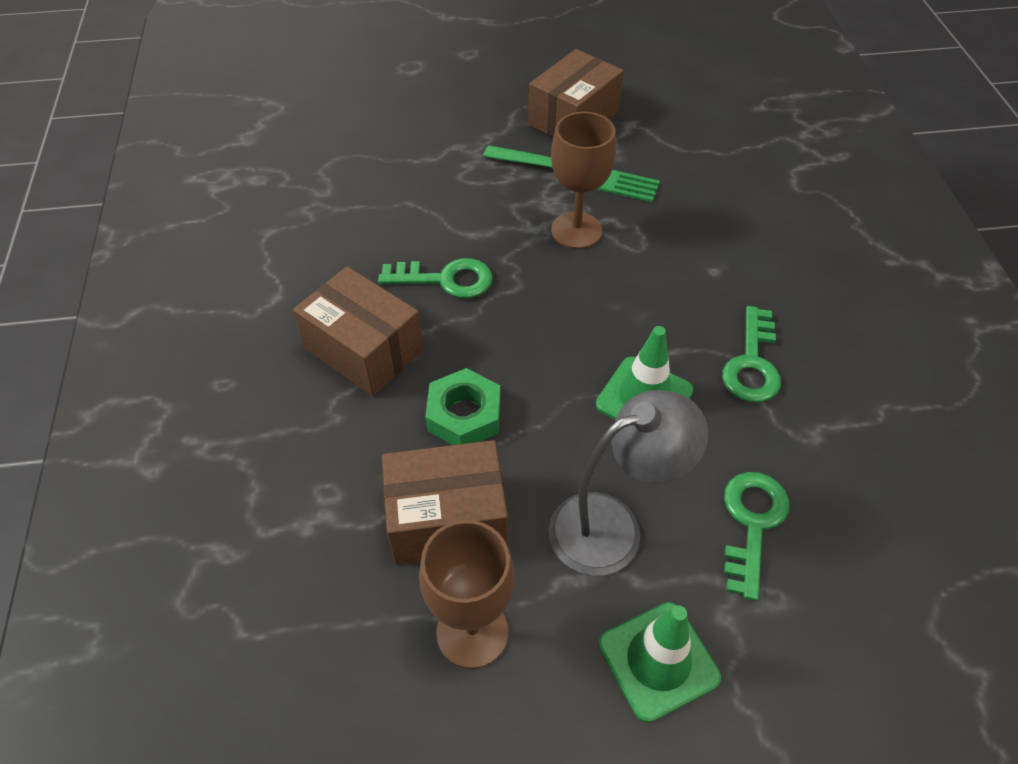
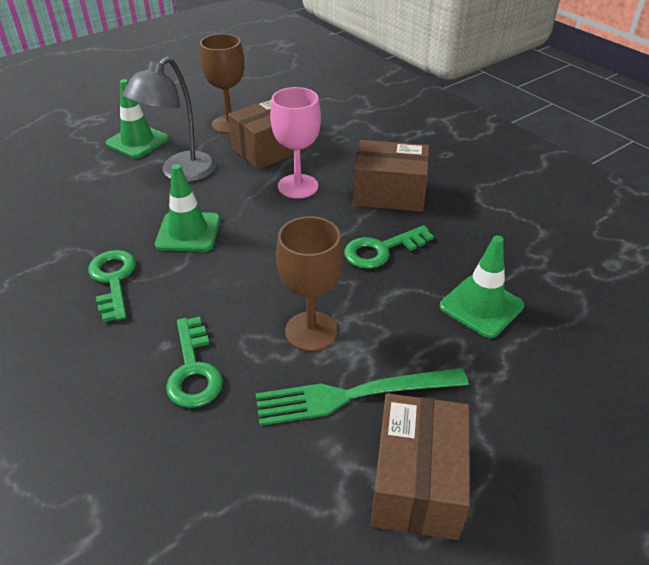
camera: 150 degrees right, 10 degrees down
(414, 192) = (481, 306): none -> green traffic cone
(464, 415) = (298, 186): green nut -> pink goblet
(751, 524) = (98, 197): green key -> green key (193, 369)

